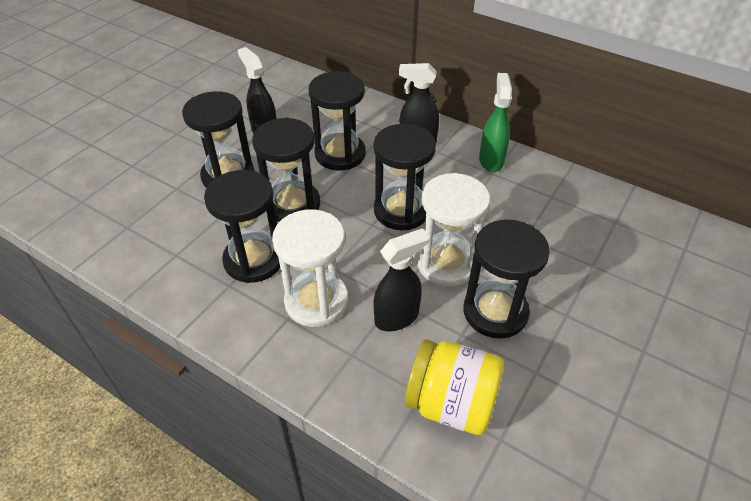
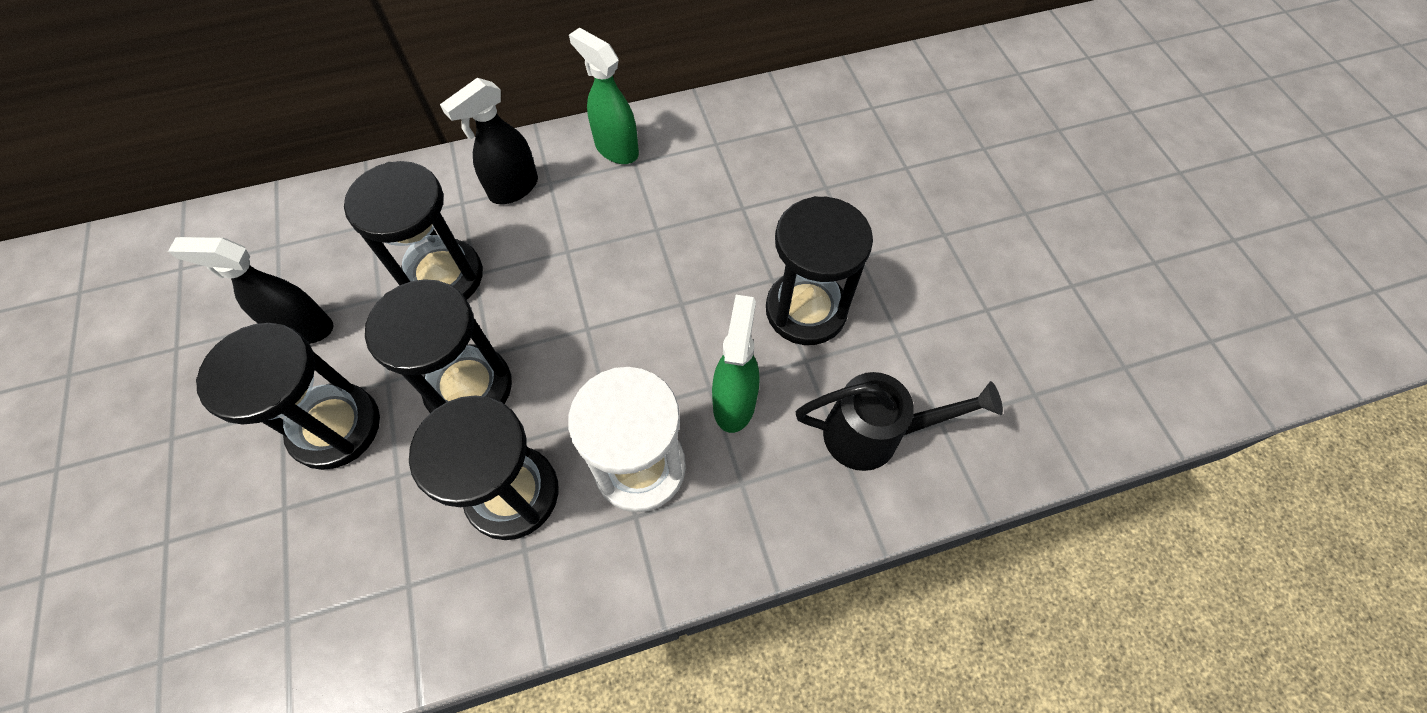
camera: 50 degrees left, 15 degrees up
(397, 317) = (734, 403): black spray bottle -> green spray bottle
(401, 211) = (597, 285): black hourglass -> none
(446, 263) = (709, 302): white hourglass -> none
(451, 403) = (873, 434): yellow jar -> black watering can

